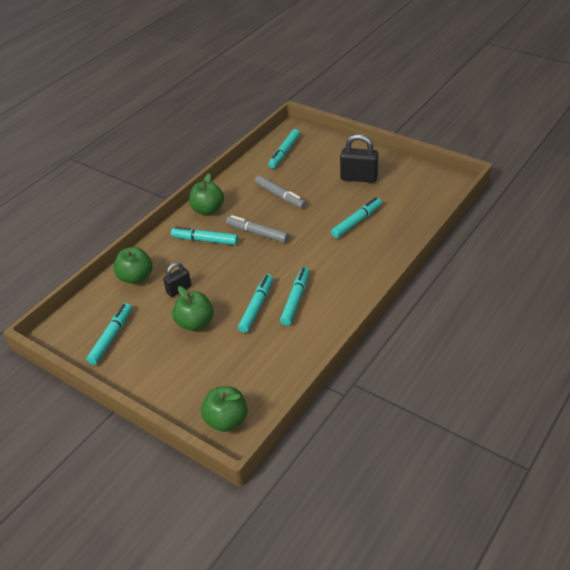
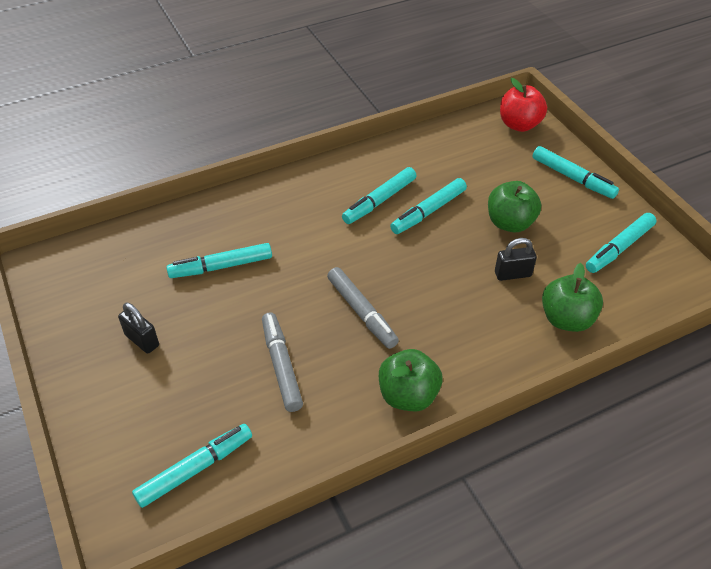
camera: 155 degrees left, 5 degrees up
(205, 240) = (442, 336): turquoise marker -> turquoise marker (572, 178)
(226, 420) = (519, 125): green apple -> red apple
(359, 178) = (142, 340): black padlock -> black padlock, size x0.61

